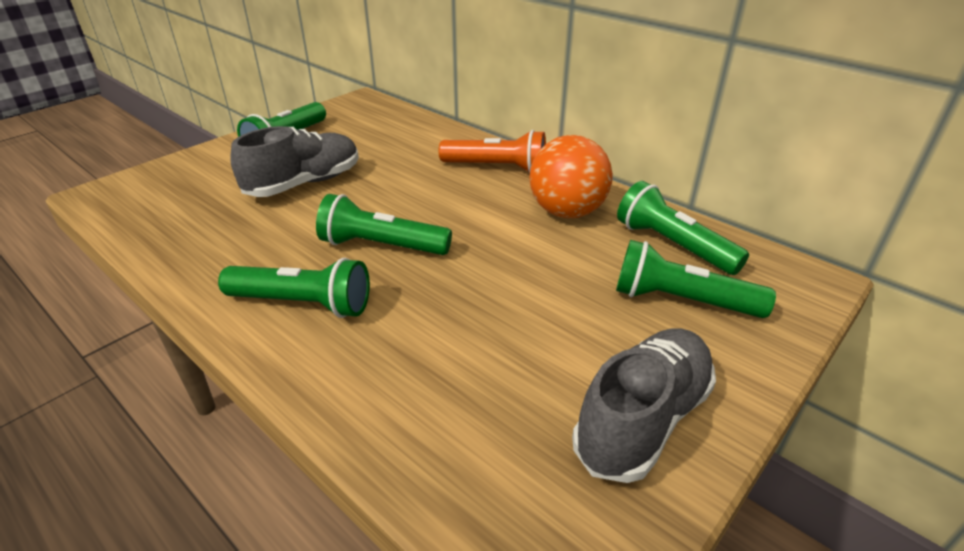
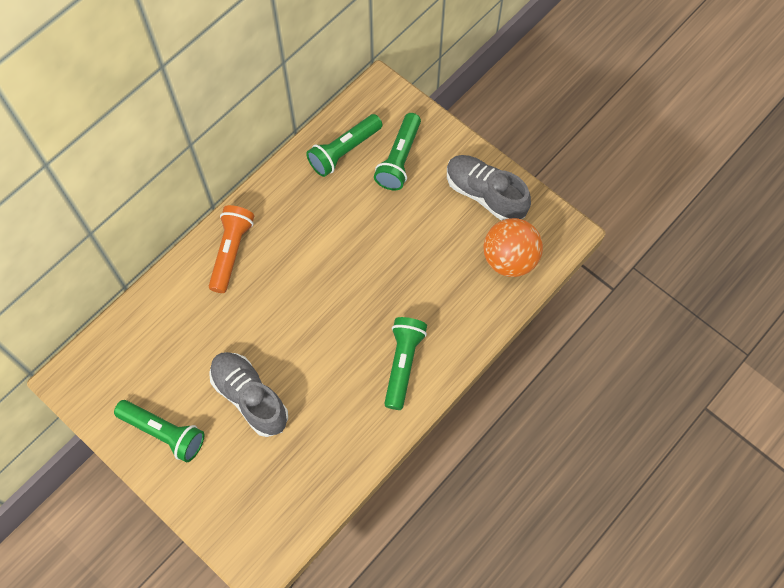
camera: 90 degrees left, 30 degrees up
(382, 246) = (341, 326): green flashlight -> none
(567, 212) = (301, 208): orange ball -> orange ball (509, 259)

